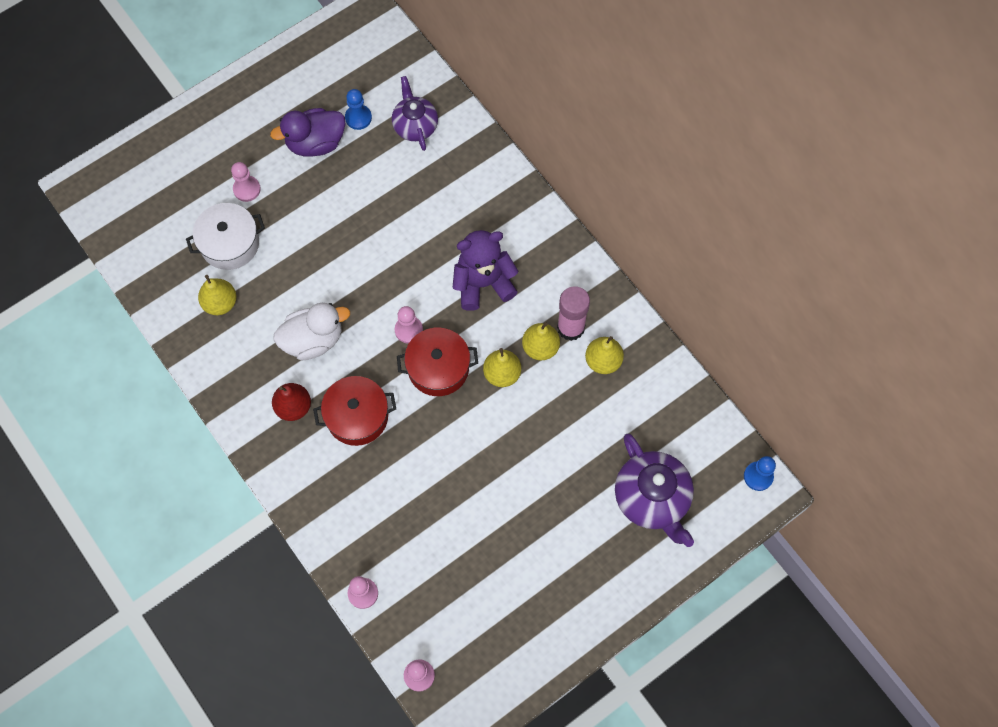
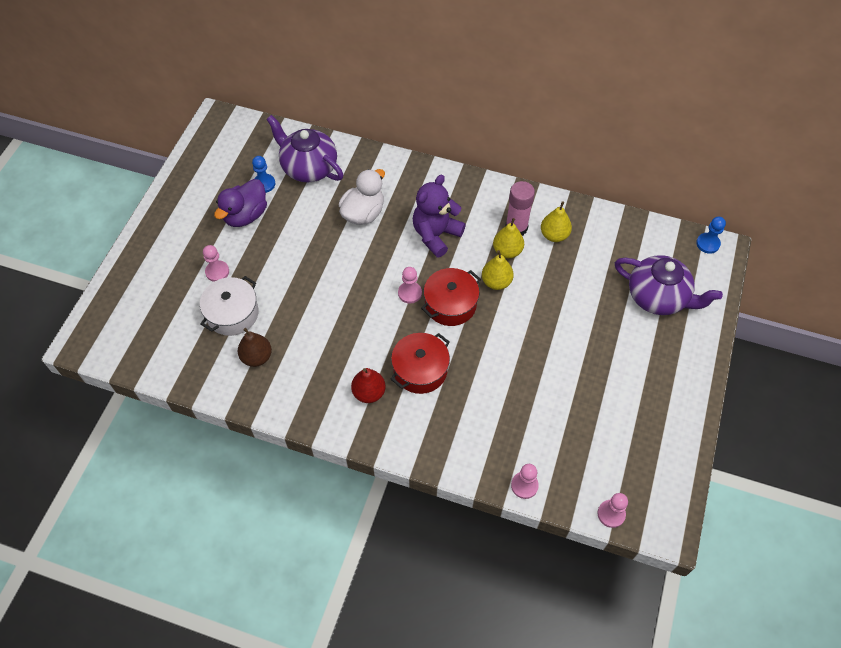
camera: 35 degrees left, 10 degrees down
(220, 303) = (257, 357): yellow pear -> brown pear
(313, 340) = (347, 340): white duck -> white duck (363, 213)
(415, 125) = (308, 167): purple teapot -> purple teapot, size x1.51

